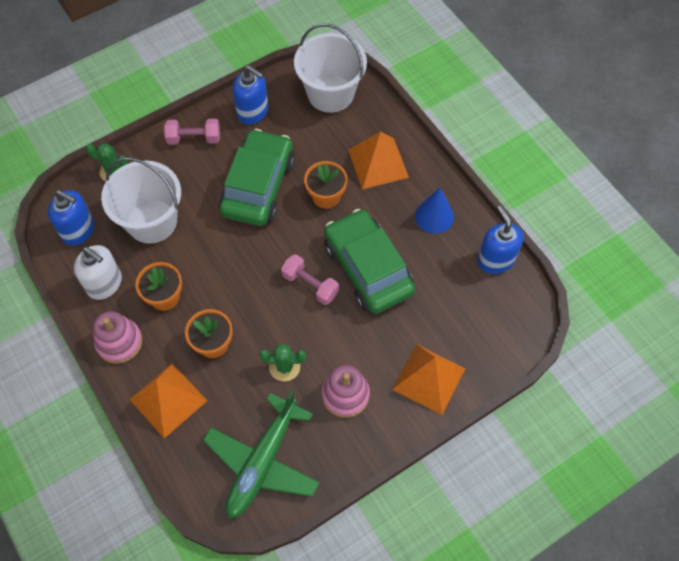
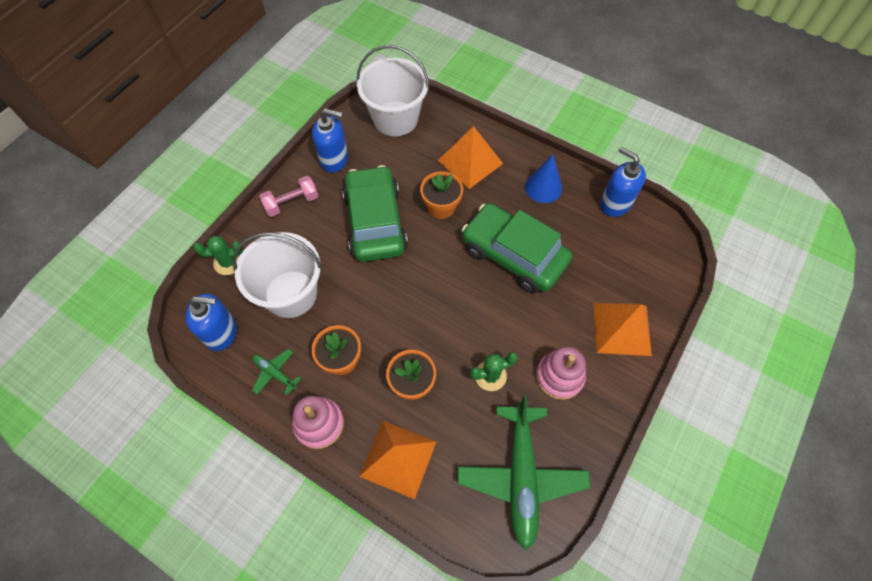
camera: 25 degrees left, 0 degrees up
(105, 284) = (275, 373): white soap dispenser -> green plane
(310, 285) = (471, 291): pink dumbbell -> none

